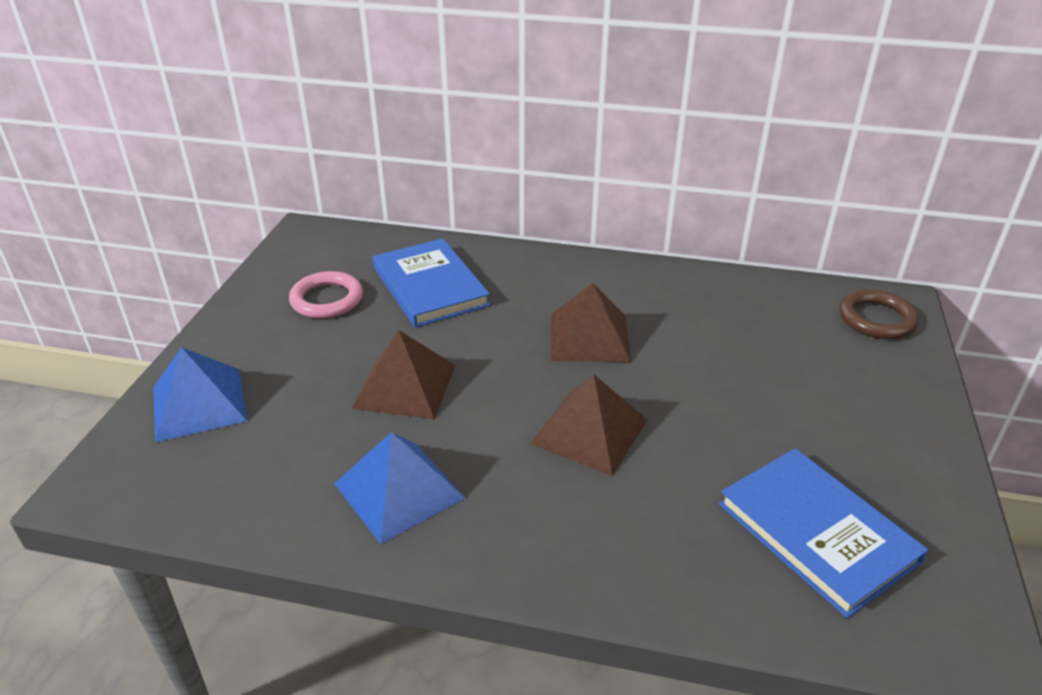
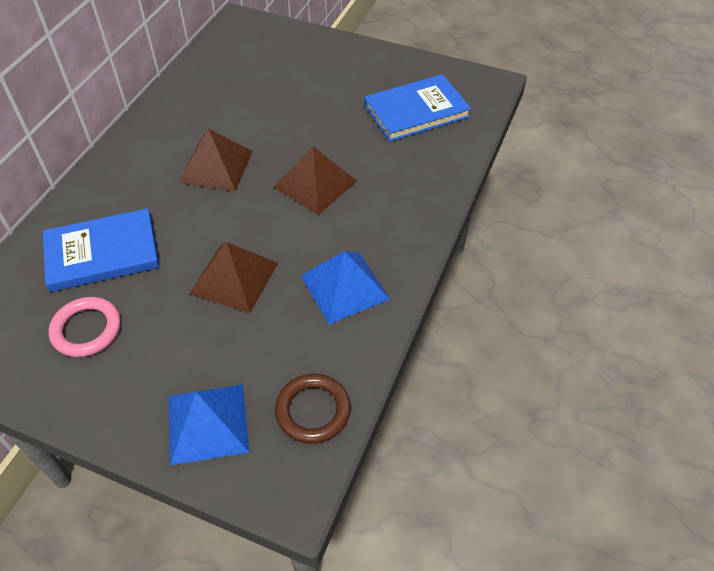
camera: 80 degrees left, 15 degrees up
(876, 319) = (252, 34): brown ring -> brown ring (313, 410)

